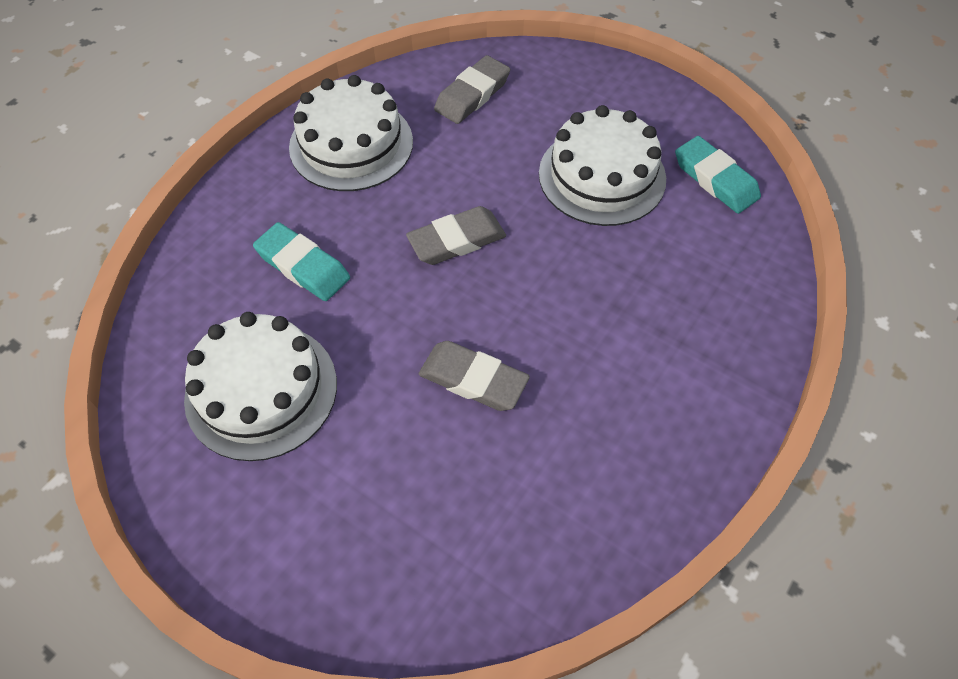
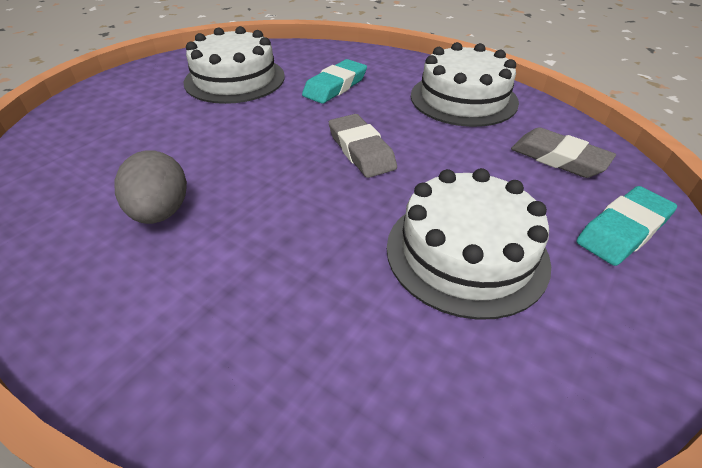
camera: 90 degrees right, 15 degrees down
(473, 379) = (212, 160): grey eraser -> none
(569, 408) = (161, 212): none -> grey egg
(715, 179) = (493, 386): turquoise eraser -> turquoise eraser (623, 230)

